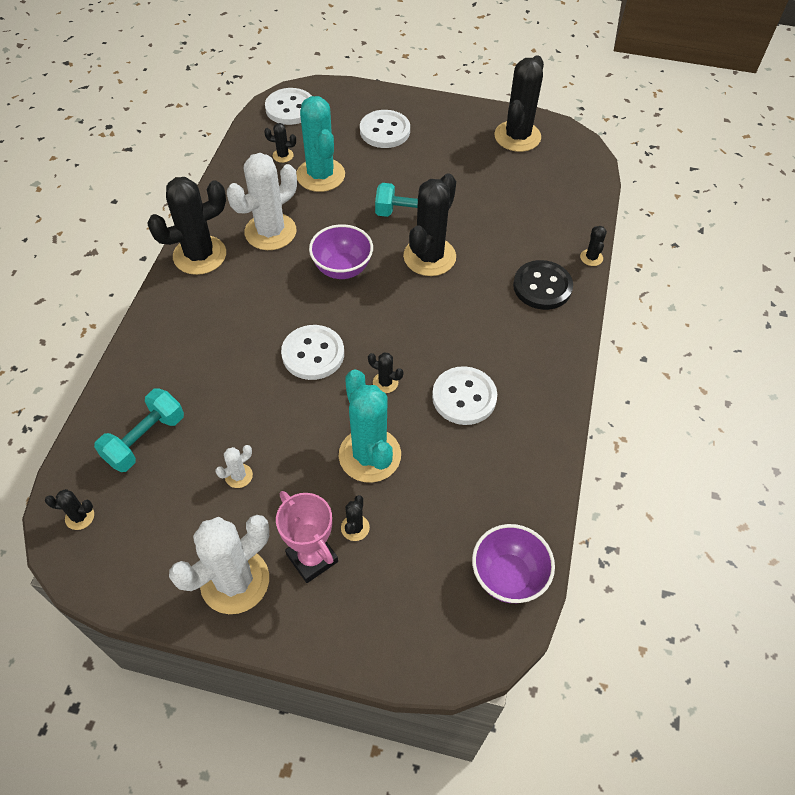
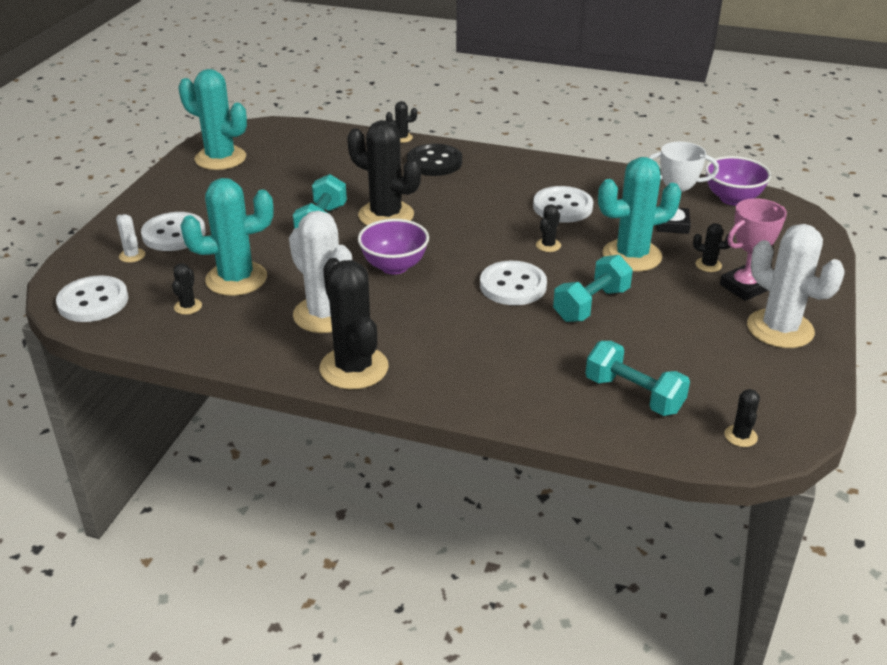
camera: 85 degrees left, 20 degrees down
(238, 476) = (668, 330): white cactus -> white cactus (132, 255)
(281, 414) = (591, 305): none -> turquoise dumbbell
(438, 500) = (672, 224): none -> white trophy
(517, 136) = (220, 158): black cactus -> turquoise cactus

